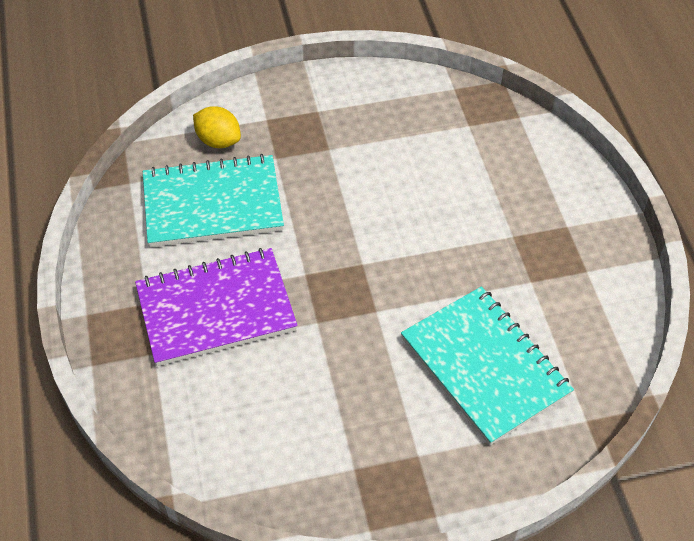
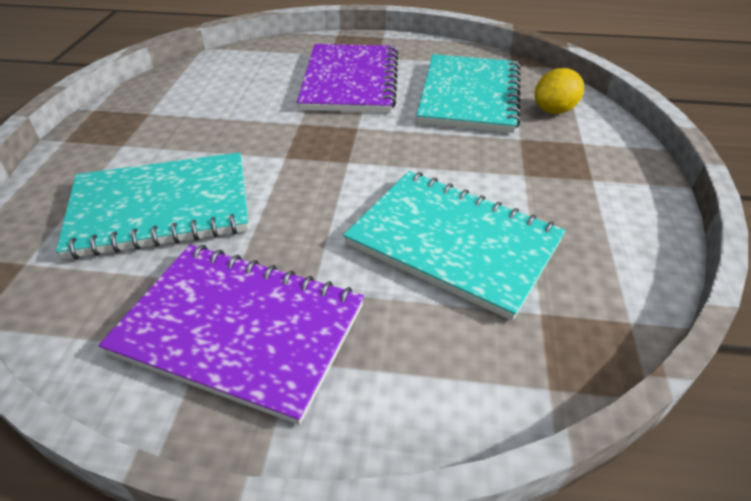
camera: 110 degrees right, 10 degrees down
(429, 175) = (453, 243): none -> turquoise notebook
(562, 259) = (240, 329): none -> purple notebook

